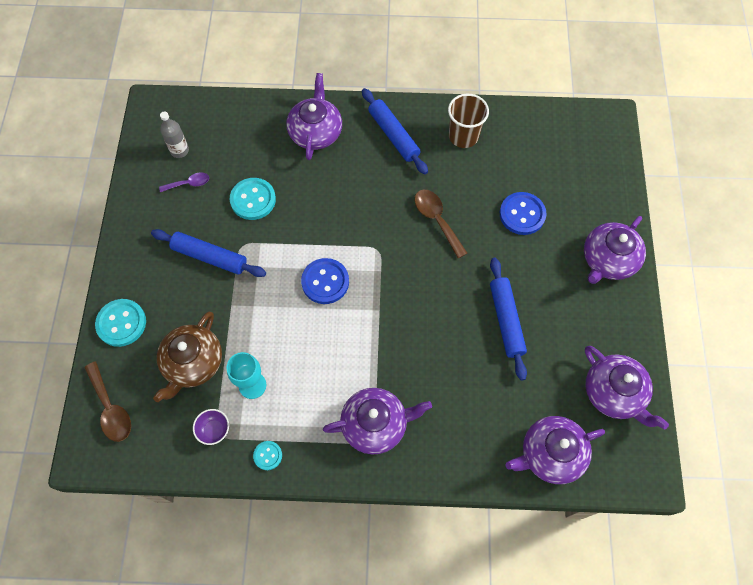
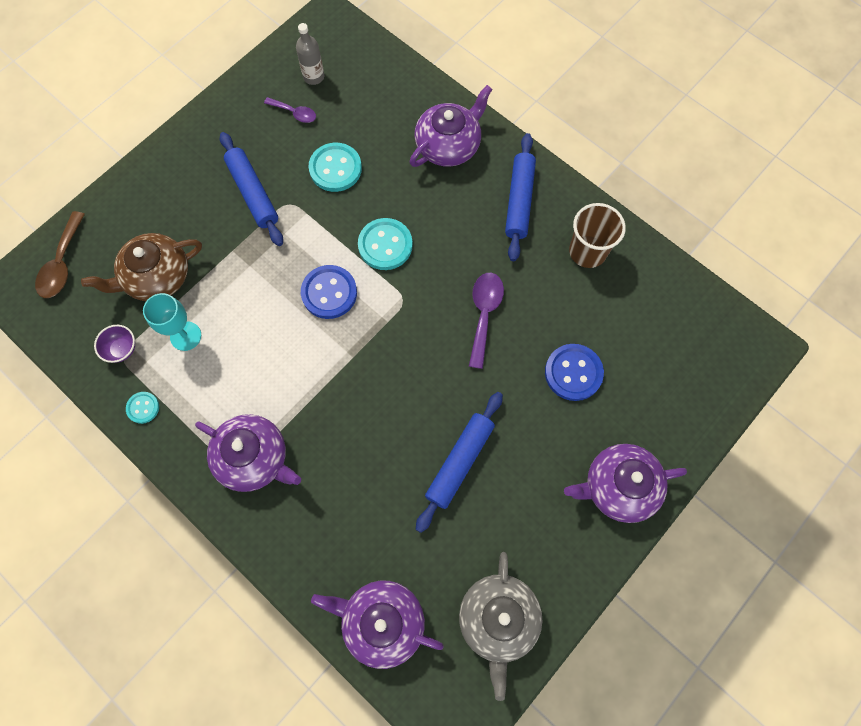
camera: 40 degrees right, 5 degrees up
(121, 323) = (133, 197): turquoise button -> turquoise button (385, 245)
(436, 220) = (484, 314): brown spoon -> purple spoon
(614, 393) = (498, 619): purple teapot -> grey teapot

